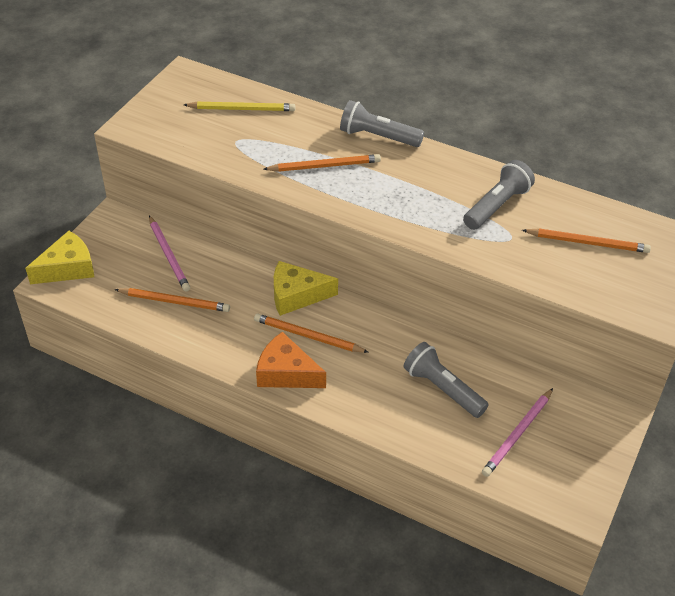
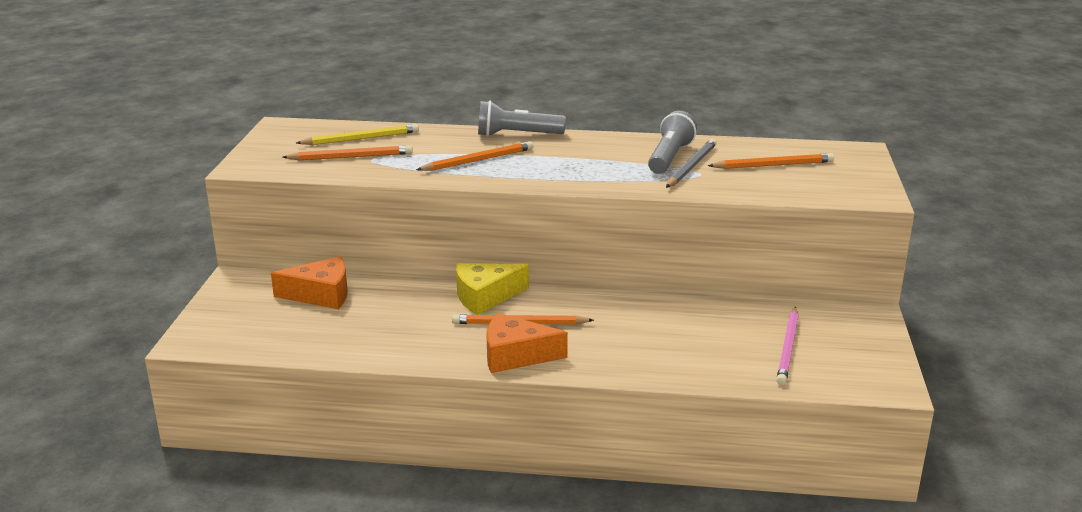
camera: 20 degrees left, 20 degrees down
(68, 268) = (205, 327): yellow cheese -> none
(169, 255) = (321, 295): pink pencil -> orange cheese
(174, 301) = (351, 328): orange pencil -> orange pencil (351, 157)
(443, 389) = (689, 332): grey flashlight -> none
(509, 224) = (691, 166): none -> grey pencil

